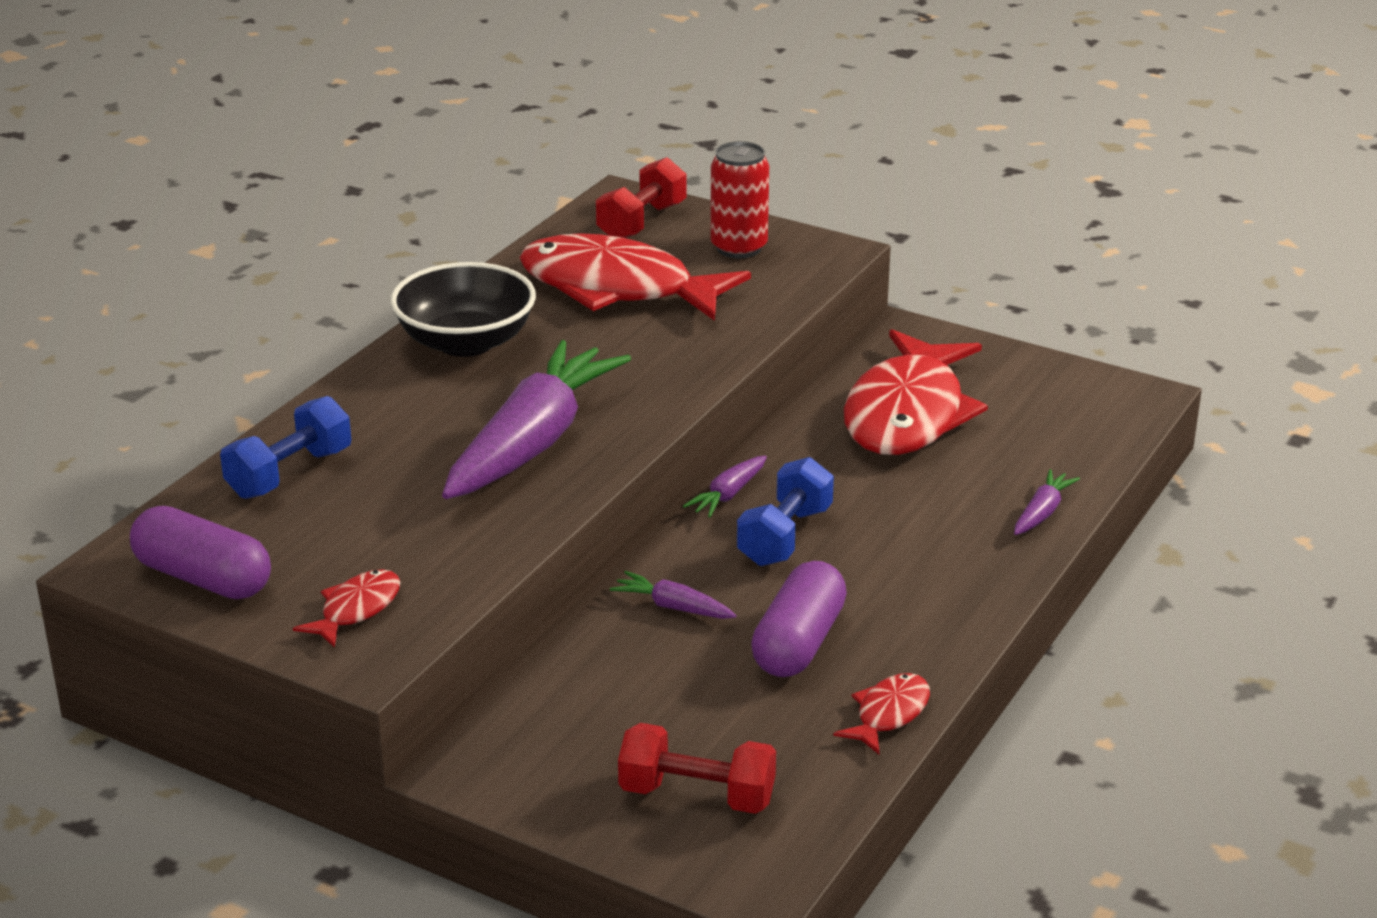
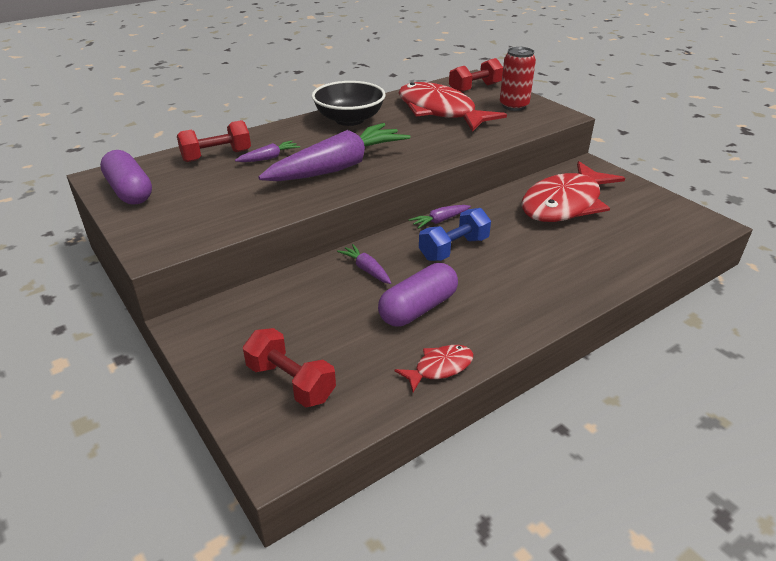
camera: 25 degrees right, 5 degrees up
(290, 473) = (217, 156): blue dumbbell -> red dumbbell
(356, 609) = (177, 223): red fish -> none
(1042, 512) = (612, 273): purple carrot -> purple carrot (269, 158)

